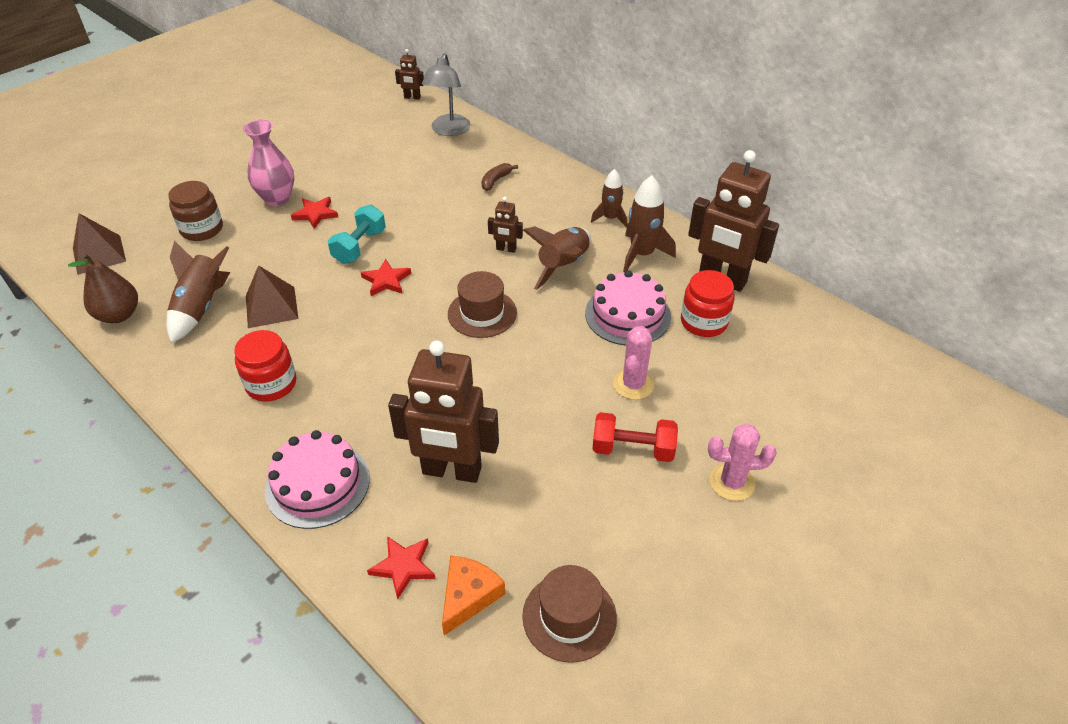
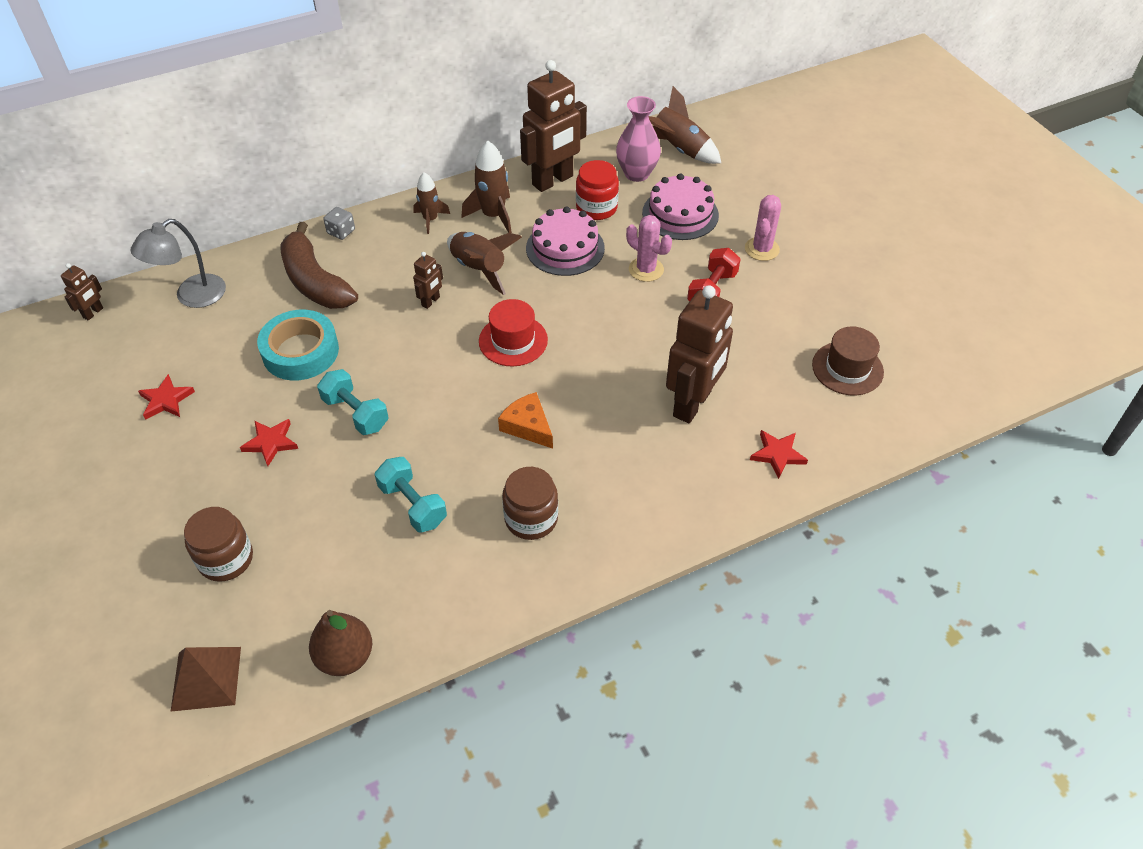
camera: 70 degrees left, 5 degrees up
(201, 307) = (378, 570): brown rocket -> brown rocket (679, 150)
(271, 307) = (413, 505): brown pyramid -> turquoise dumbbell
(271, 384) = (531, 518): red jar -> brown jar
(277, 198) = (214, 475): pink vase -> pink vase (637, 174)
(317, 484) = (673, 499): pink cake -> pink cake (680, 214)
(386, 280) = (425, 401): red star -> red star (166, 400)
(415, 198) = (300, 351): none -> turquoise tape
(448, 130) = (192, 297): grey lamp -> grey lamp turned 105 degrees clockwise
(468, 596) = (815, 420): orange cheese -> orange cheese (528, 426)
(482, 313) = (513, 340): brown hat -> red hat
(496, 180) = (315, 281): brown banana -> brown banana, size x2.30
(562, 175) = (341, 232): none -> grey dice

